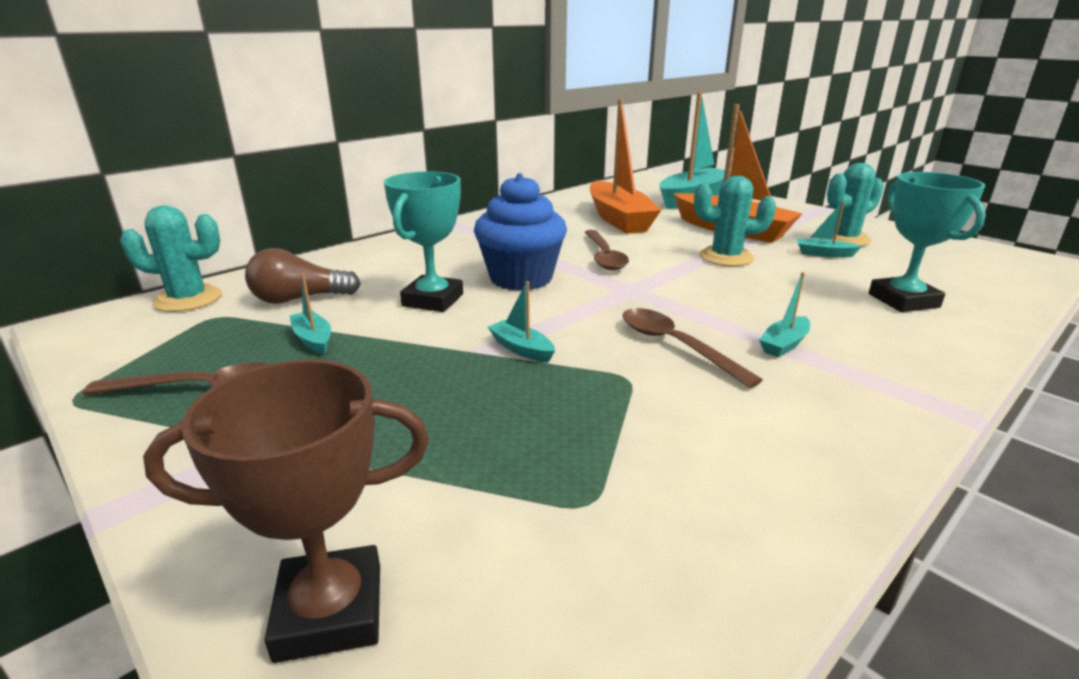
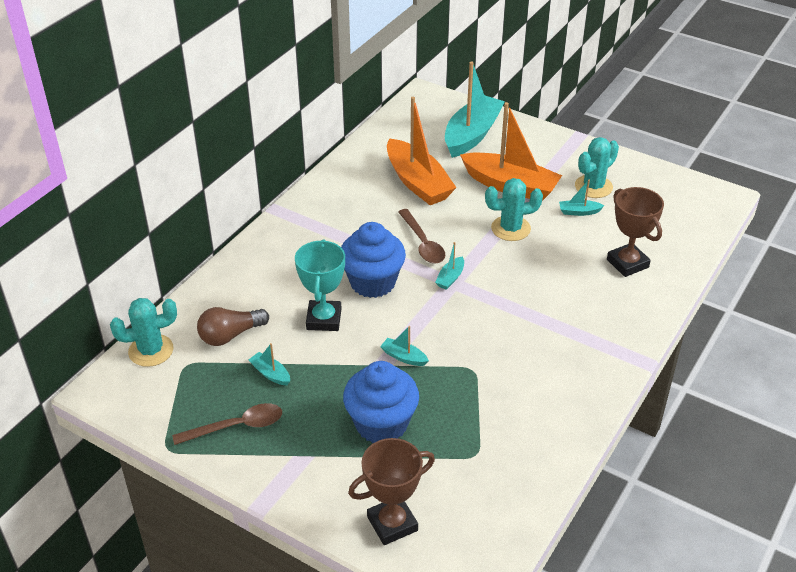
camera: 15 degrees left, 15 degrees up
(432, 423) = (381, 424): none -> blue cupcake
(675, 346) = (493, 336): brown spoon -> none
(784, 344) = (556, 323): turquoise boat -> turquoise boat (450, 278)
(903, 301) = (627, 263): turquoise trophy -> brown trophy

